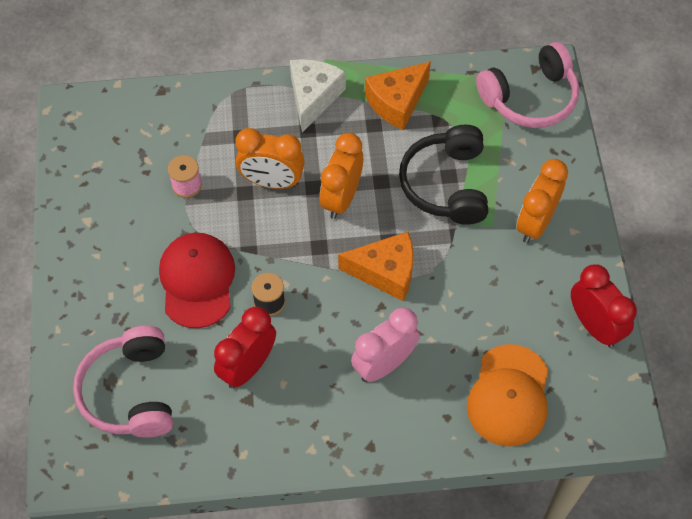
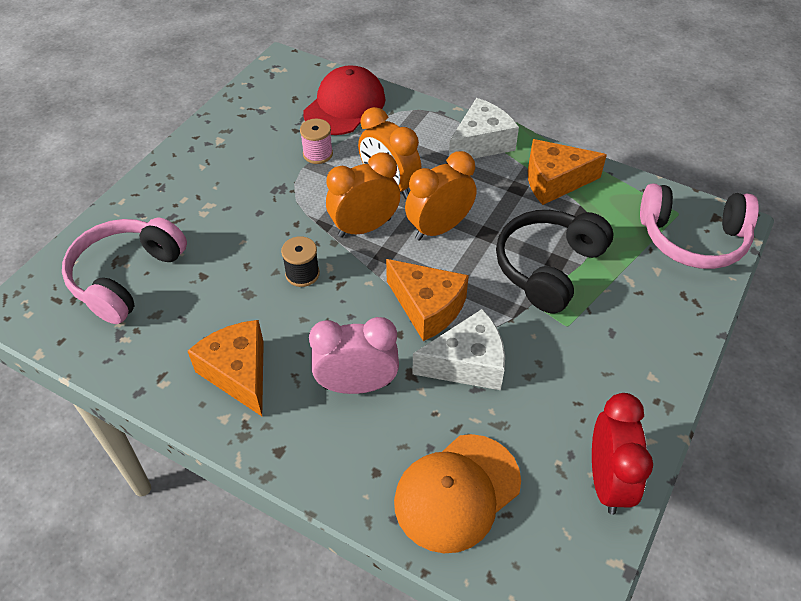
camera: 35 degrees right, 10 degrees down
(197, 281) = (259, 225): red cap -> red cap (344, 106)
(248, 366) = (236, 314): red clock -> none
(292, 410) = (238, 373): none -> orange cheese
(447, 299) = (467, 363): none -> white cheese
(535, 223) = (615, 347): orange clock -> orange clock (364, 227)

